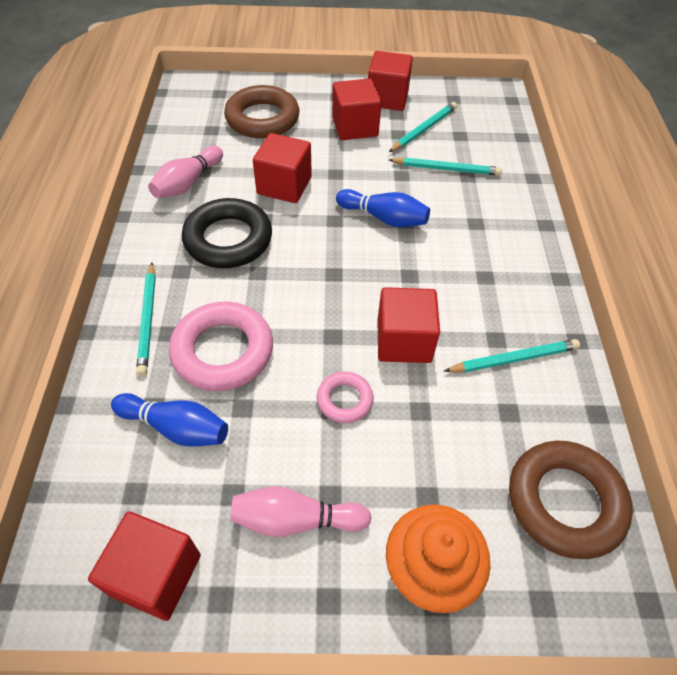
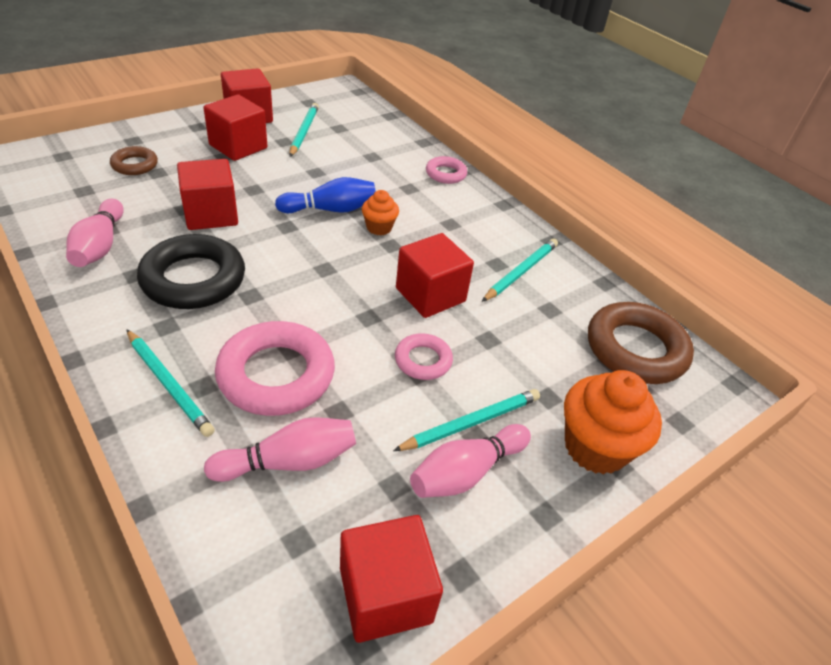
camera: 40 degrees left, 10 degrees down
(176, 427) = (288, 461): blue bowling pin -> pink bowling pin
(262, 119) = (135, 165): brown ring -> brown ring, size x0.53
(412, 253) = (379, 227): none -> orange cupcake
(446, 169) = (350, 156): turquoise pencil -> turquoise pencil (471, 423)
(526, 221) = (445, 174): none -> pink ring

